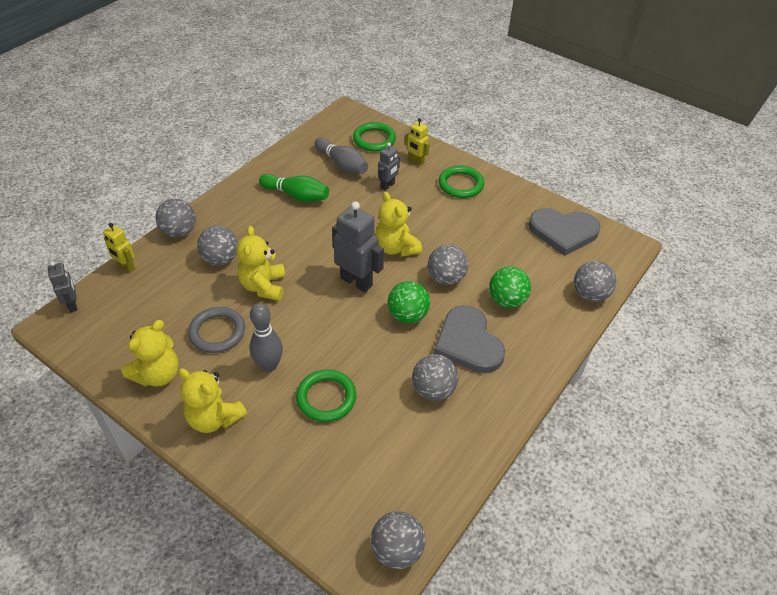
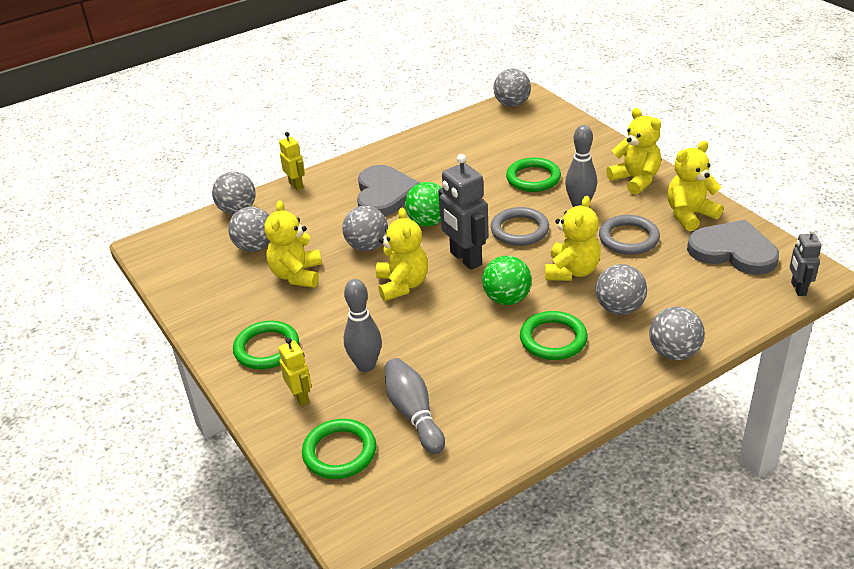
camera: 155 degrees left, 10 degrees down
(126, 267) = (741, 320): yellow robot -> yellow robot (296, 185)
(267, 226) = (553, 339): none -> green ring
(296, 195) = (500, 375): green bowling pin -> none
(320, 322) = (519, 230): none -> grey ring
(387, 186) = (366, 365): grey robot -> grey bowling pin
(433, 390) = (438, 170): grey ball -> grey ball (255, 247)
(484, 241) = (297, 275): none -> yellow teddy bear
(506, 300) = (322, 218): green ball -> green ball (507, 299)
(563, 232) = (200, 269): grey heart -> grey heart (733, 251)

